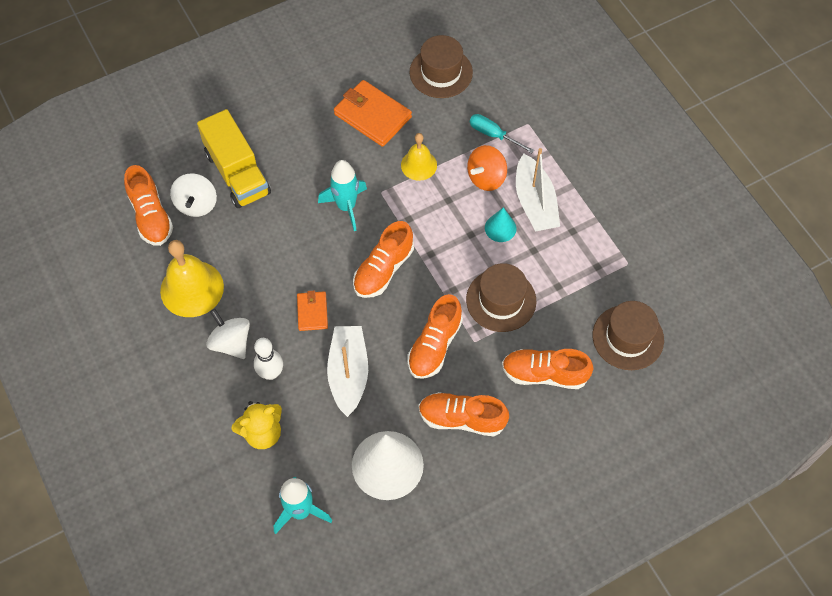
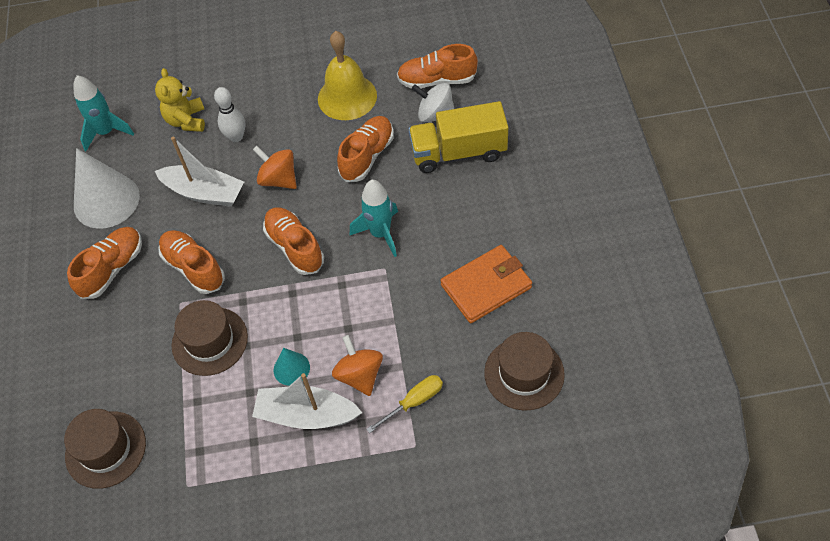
camera: 115 degrees right, 5 degrees down
(231, 342) = (280, 115): white spinning top -> none
(312, 312) = (279, 179): orange wallet -> orange spinning top
(419, 165) = (404, 313): yellow bell -> none
(493, 135) = (414, 402): turquoise screwdriver -> yellow screwdriver
(544, 374) = (113, 353): orange shoe -> orange shoe (367, 156)

